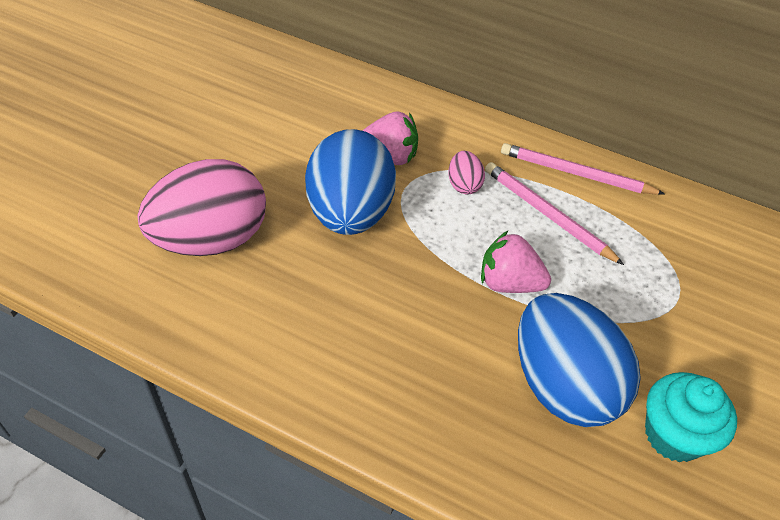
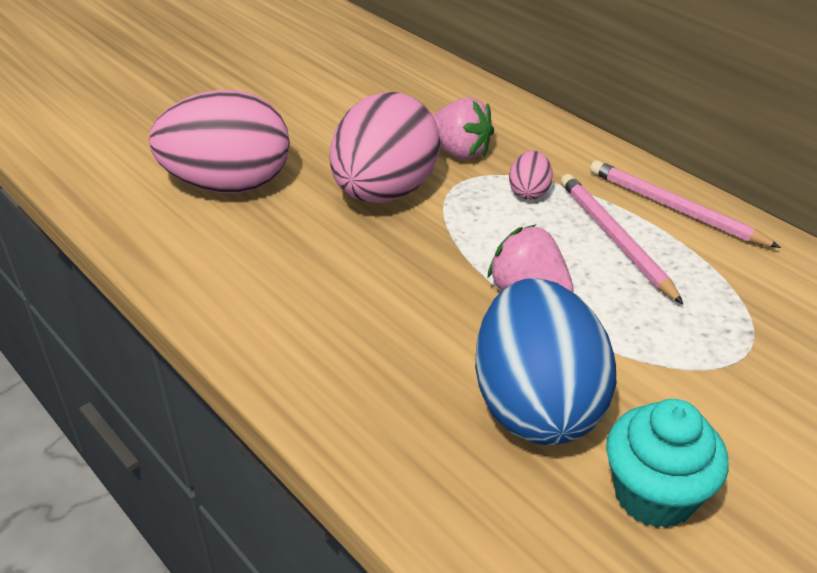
camera: 25 degrees right, 10 degrees down
(350, 213) = (384, 192): blue egg -> pink egg

